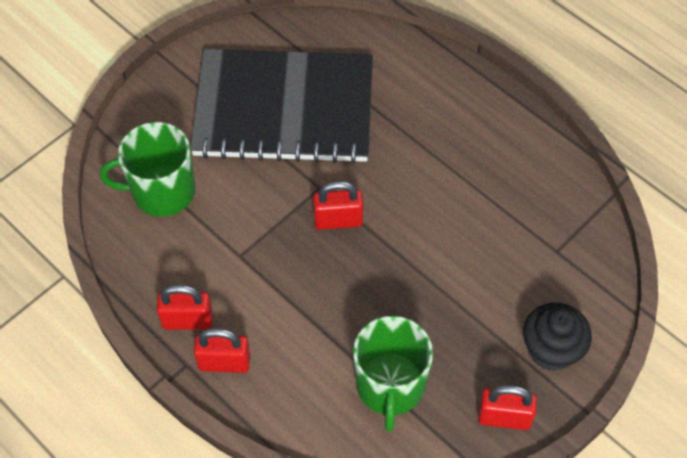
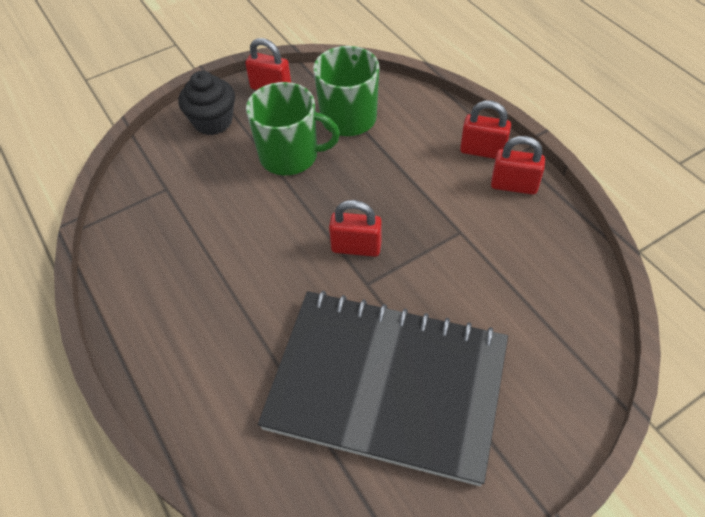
camera: 165 degrees left, 5 degrees down
(162, 191) = (540, 309): green mug -> green mug (290, 156)

